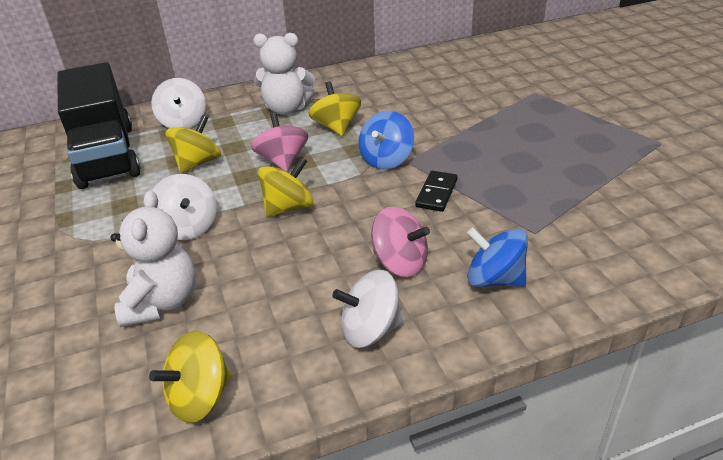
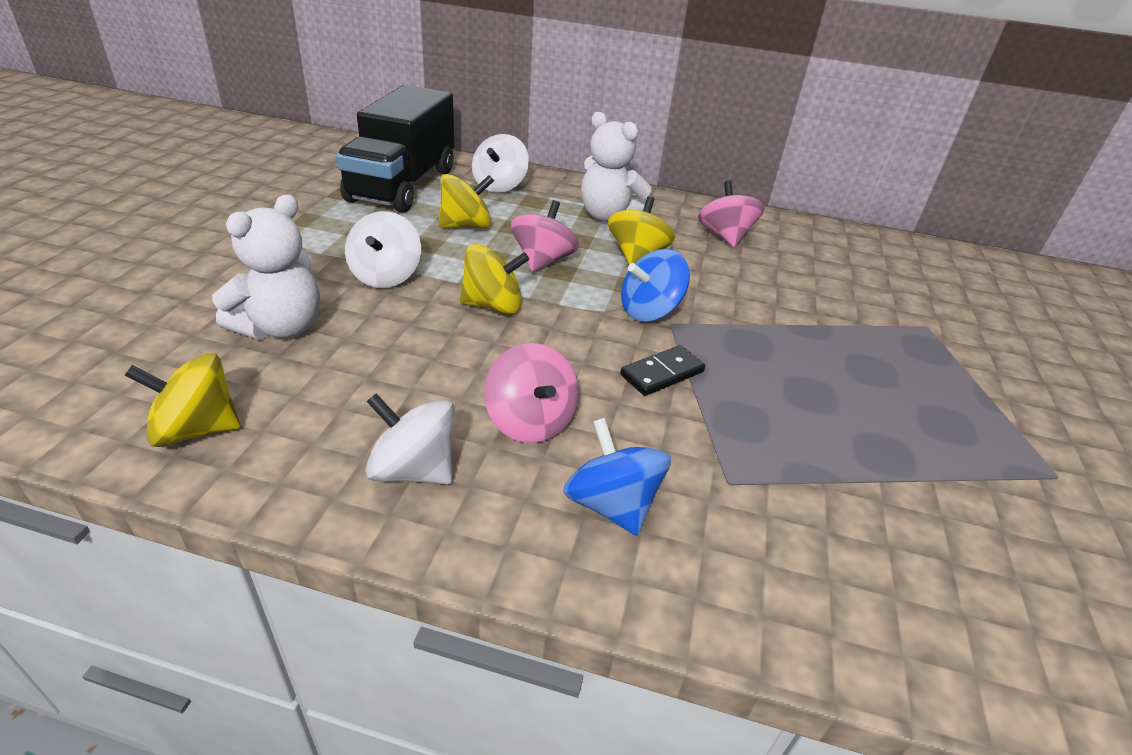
camera: 30 degrees right, 0 degrees up
(374, 88) = (725, 236): none -> pink spinning top

